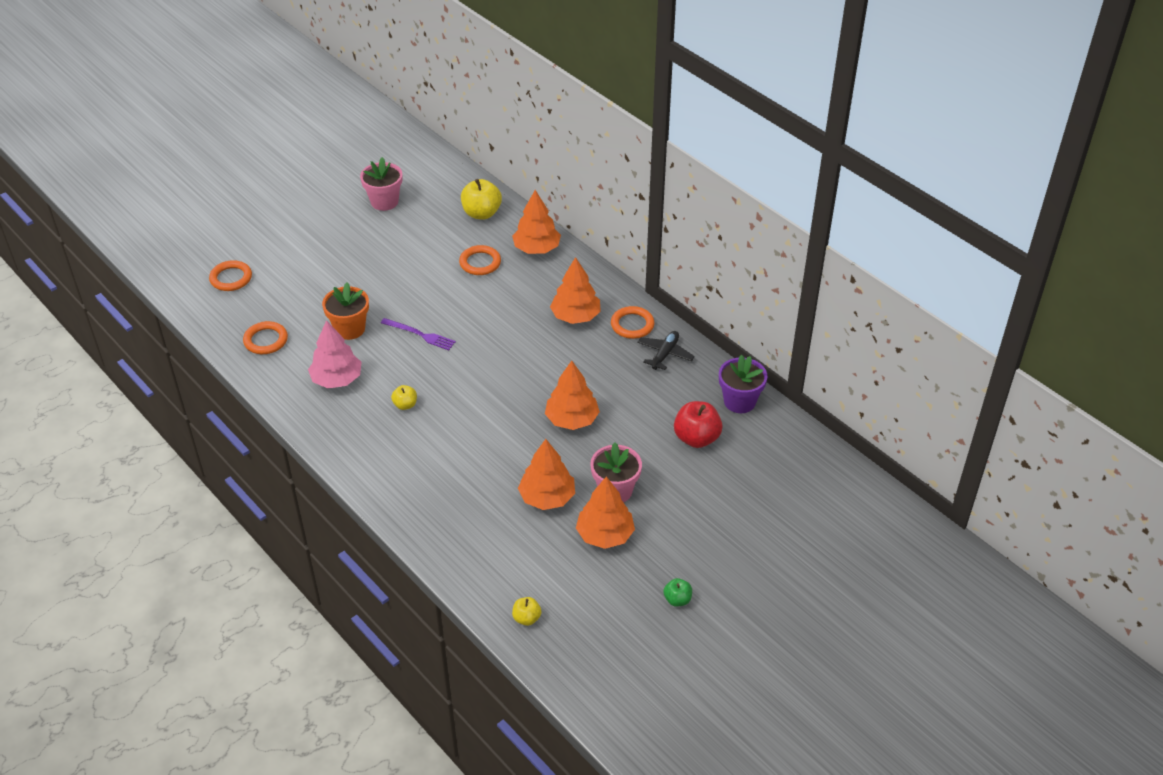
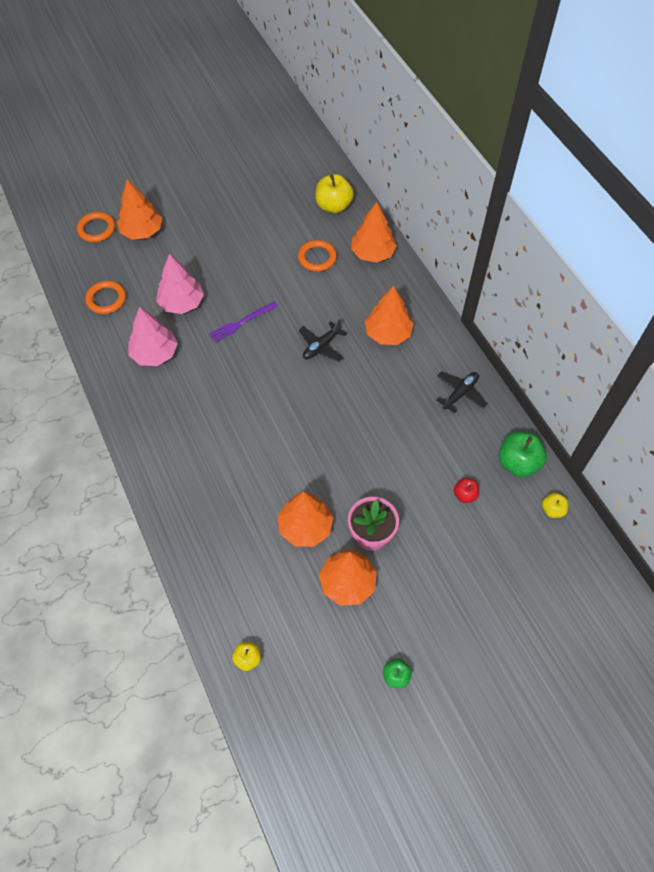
camera: 15 degrees right, 15 degrees up
(349, 329) = (182, 303): orange flower pot -> pink tree
(384, 202) = (251, 177): pink flower pot -> none
(405, 405) = (206, 395): yellow apple -> yellow apple (552, 510)
(420, 334) = (241, 322): purple fork -> purple fork turned 105 degrees clockwise
(511, 340) = (321, 346): none -> black plane
(572, 419) = (352, 446): orange tree -> orange tree (142, 231)
(632, 325) = (438, 354): orange ring -> none
(696, 438) = (465, 495): red apple -> red apple, size x0.54
(739, 401) = (518, 463): purple flower pot -> green apple

